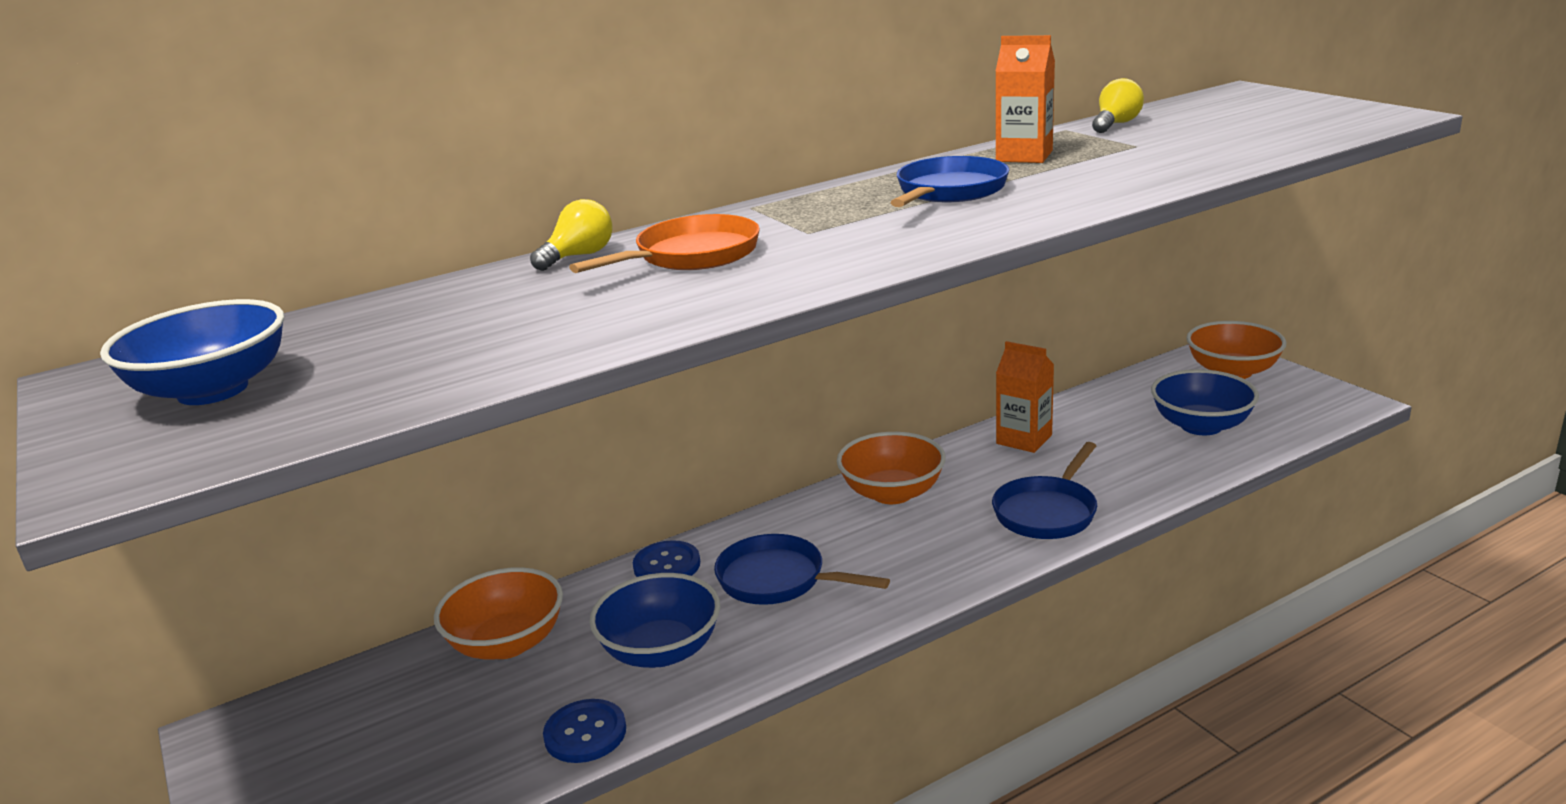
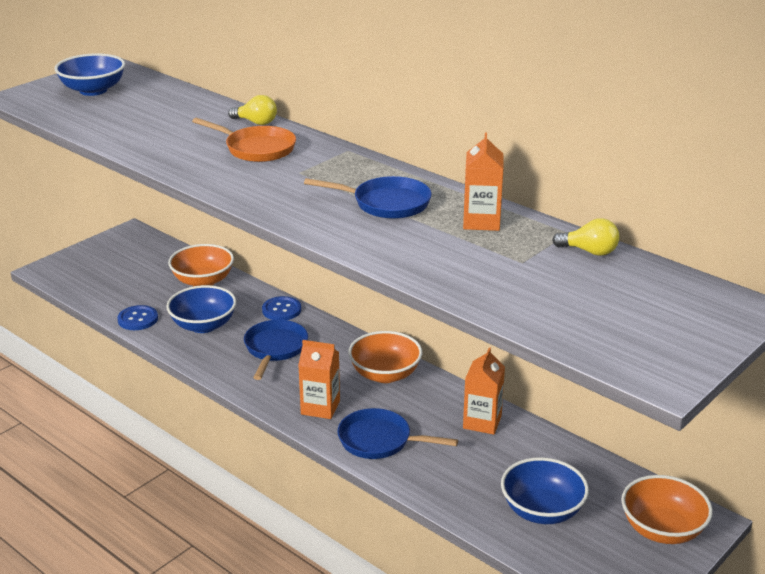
camera: 70 degrees right, 5 degrees up
(955, 551) = (320, 407): none -> orange carton

